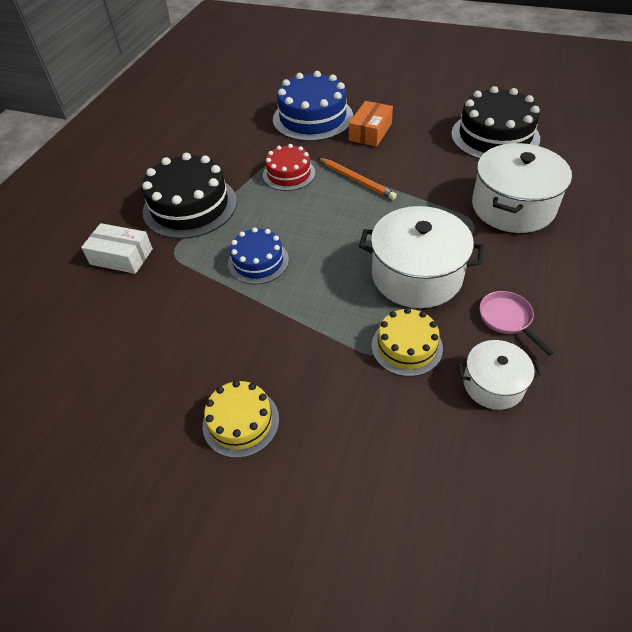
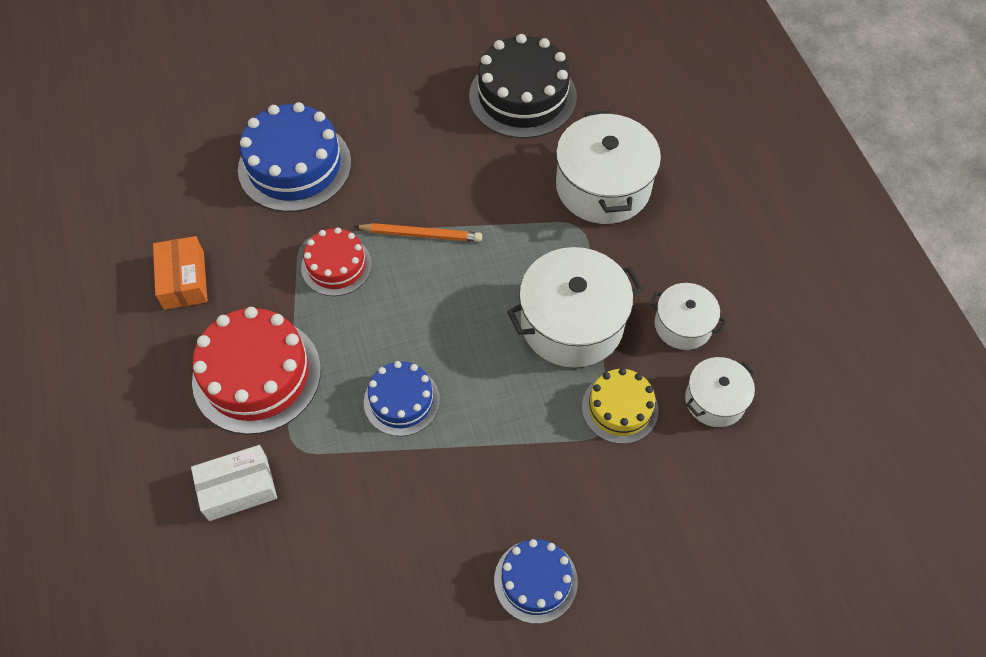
camera: 40 degrees left, 10 degrees up
(190, 206) = (257, 375): black cake -> red cake
(241, 422) = (535, 581): yellow cake -> blue cake
(370, 132) = (382, 155): orange box -> orange box (184, 280)
(507, 319) = (683, 325): pink pan -> white pot

